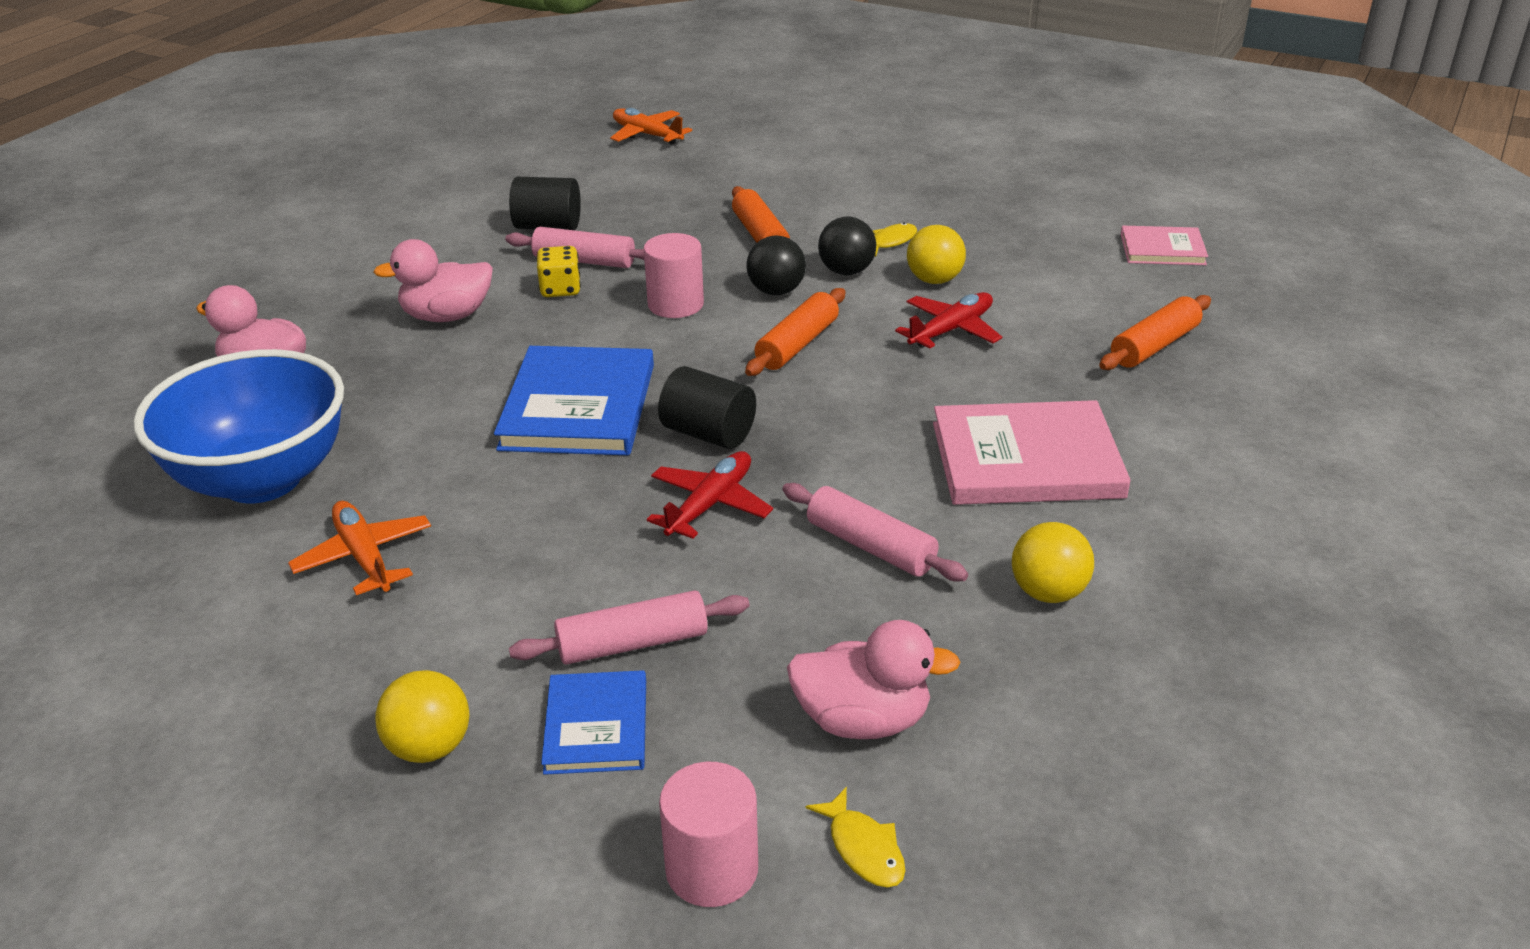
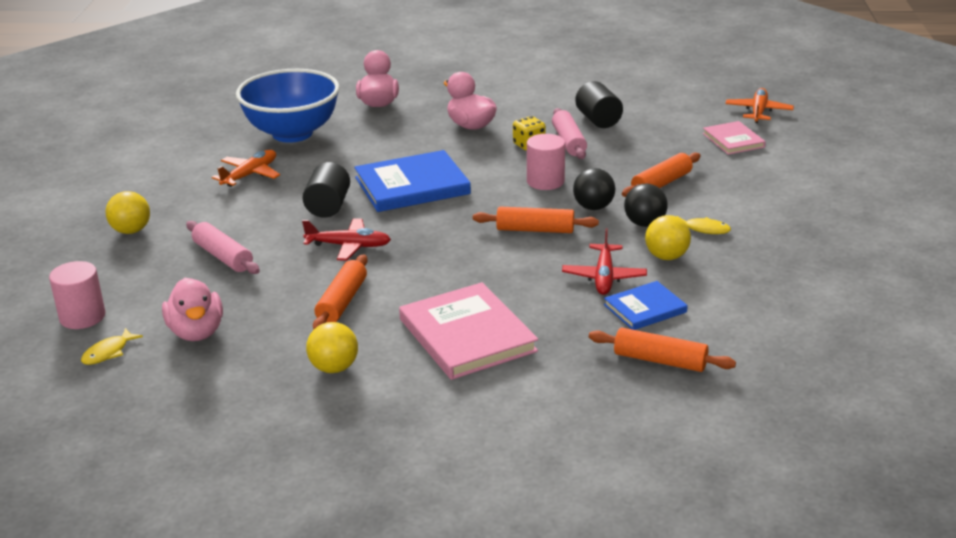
camera: 65 degrees right, 5 degrees down
(596, 726) = (161, 264): blue book -> blue book (645, 308)
(708, 433) = (415, 228): black cylinder -> black cylinder (328, 206)
(870, 546) = (342, 302): pink rolling pin -> orange rolling pin
(951, 330) = (604, 277): red plane -> red plane turned 75 degrees clockwise
(1162, 249) = (822, 341): pink book -> pink book (733, 140)

